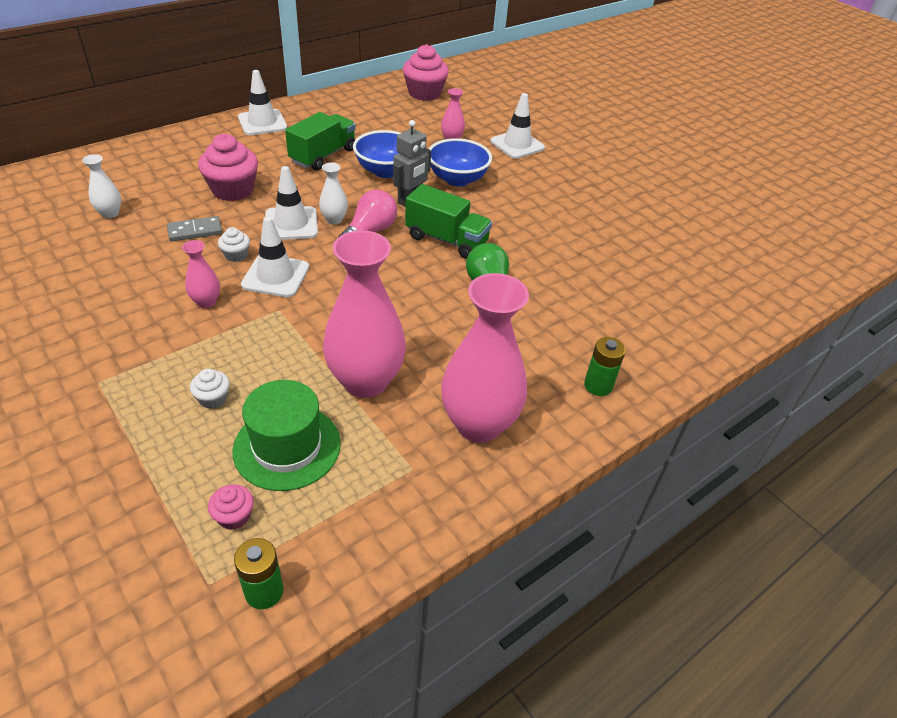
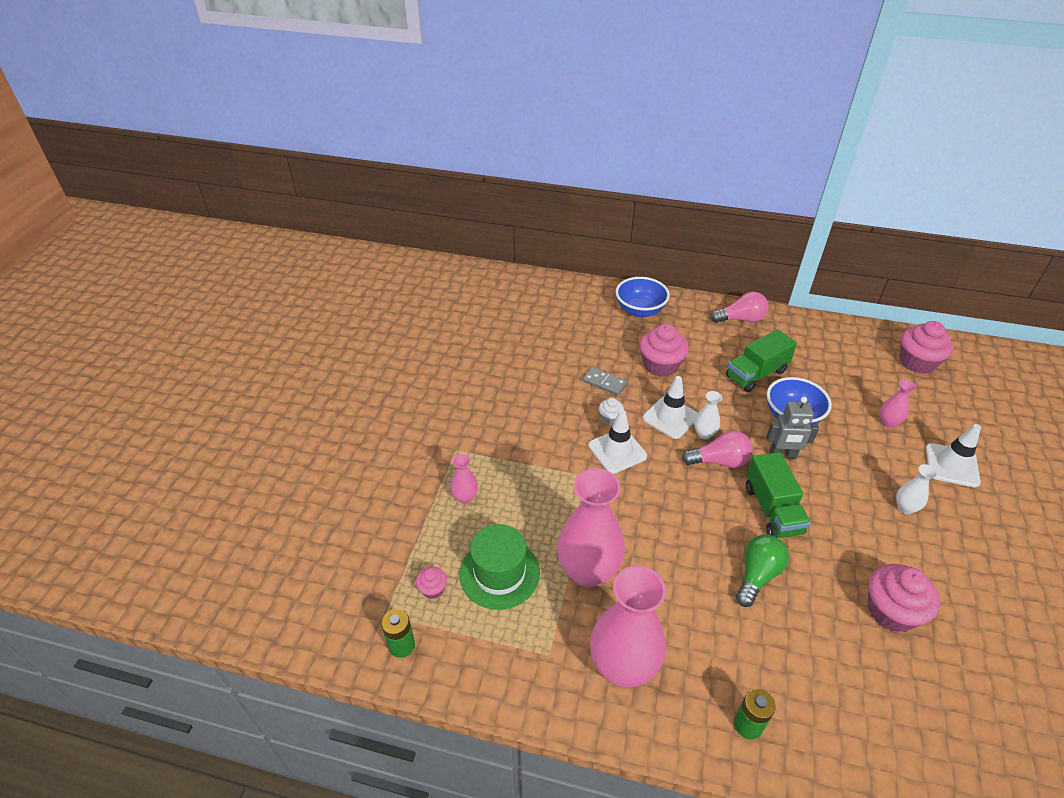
camera: 55 degrees right, 0 degrees up
(110, 213) = (570, 338): white vase -> white vase (905, 507)
(206, 302) = (558, 440): pink vase -> pink vase (465, 497)
(213, 398) = (496, 508): white cupcake -> none
(262, 123) = (741, 319): white traffic cone -> pink light bulb
(323, 156) = (756, 374): green truck -> green truck turned 150 degrees clockwise
(457, 179) = (847, 463): blue bowl -> blue bowl (640, 310)
(587, 251) = (891, 611): none -> pink cupcake

